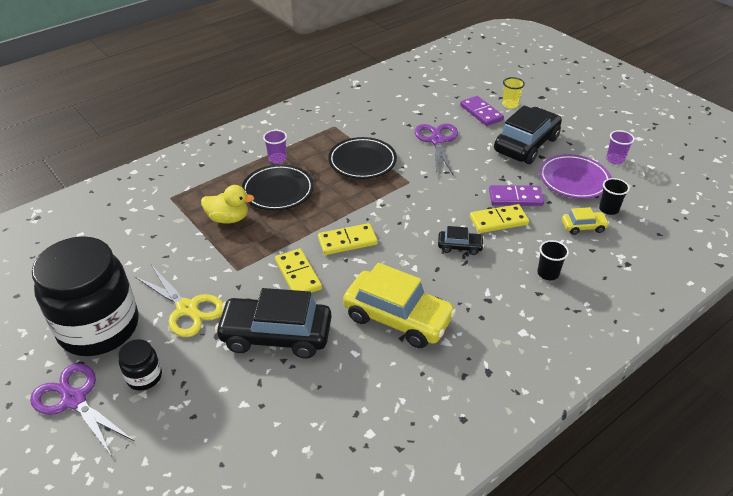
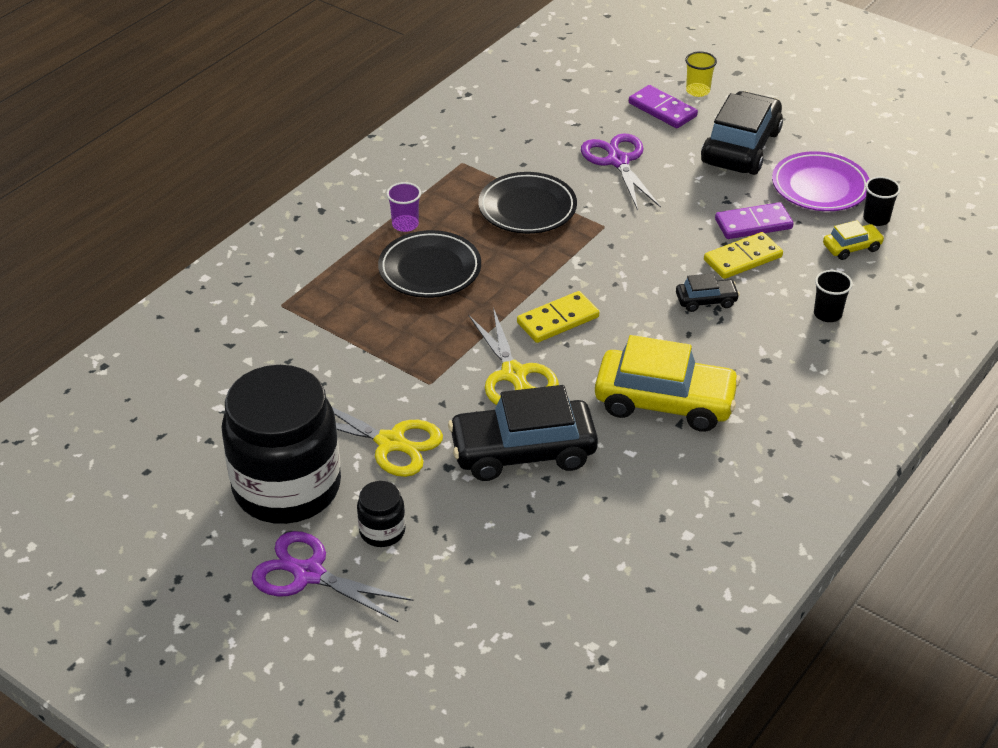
camera: 15 degrees left, 0 degrees up
(228, 218) = (381, 319): yellow duck -> none
(298, 275) = (514, 374): yellow domino -> yellow scissors
(615, 159) = (864, 149): purple cup -> none

